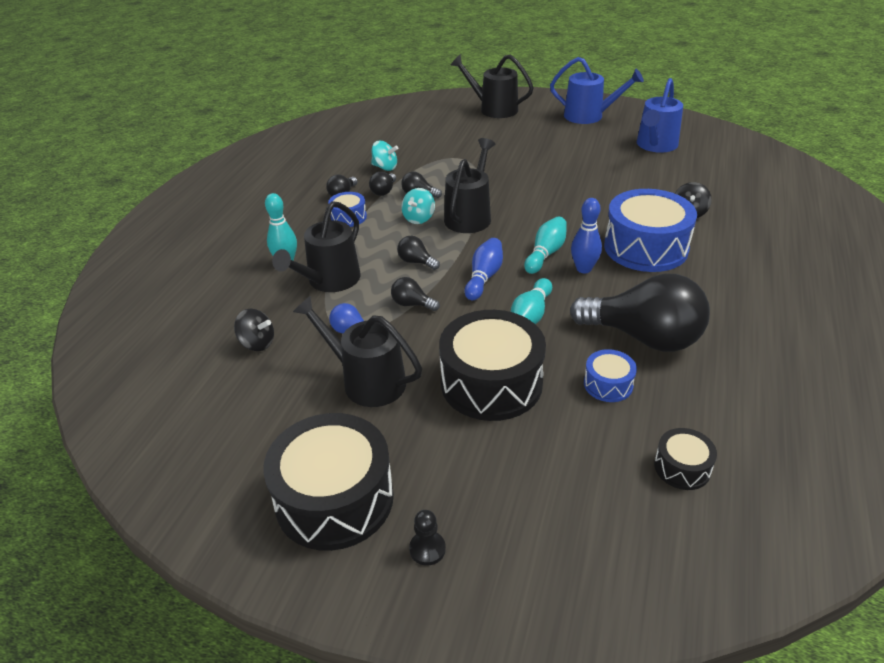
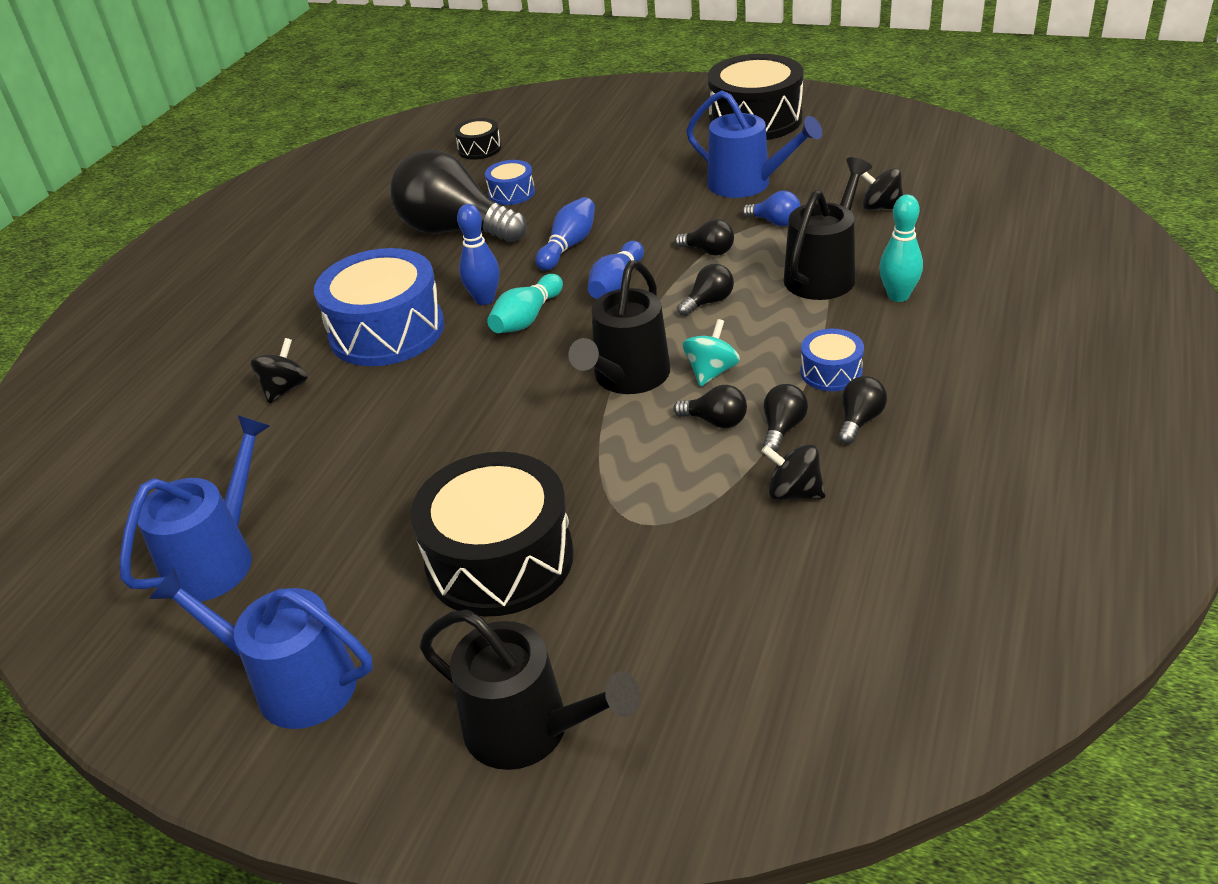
camera: 175 degrees left, 0 degrees up
(366, 381) = (747, 184): black watering can -> blue watering can
(385, 167) = (793, 492): turquoise spinning top -> black spinning top
(416, 262) = (708, 302): black light bulb -> black light bulb turned 75 degrees counterclockwise
(427, 549) = (681, 105): black pawn -> none
(491, 383) = (623, 189): black drum -> black drum (499, 559)
(530, 315) = (568, 246): turquoise bowling pin -> blue bowling pin

